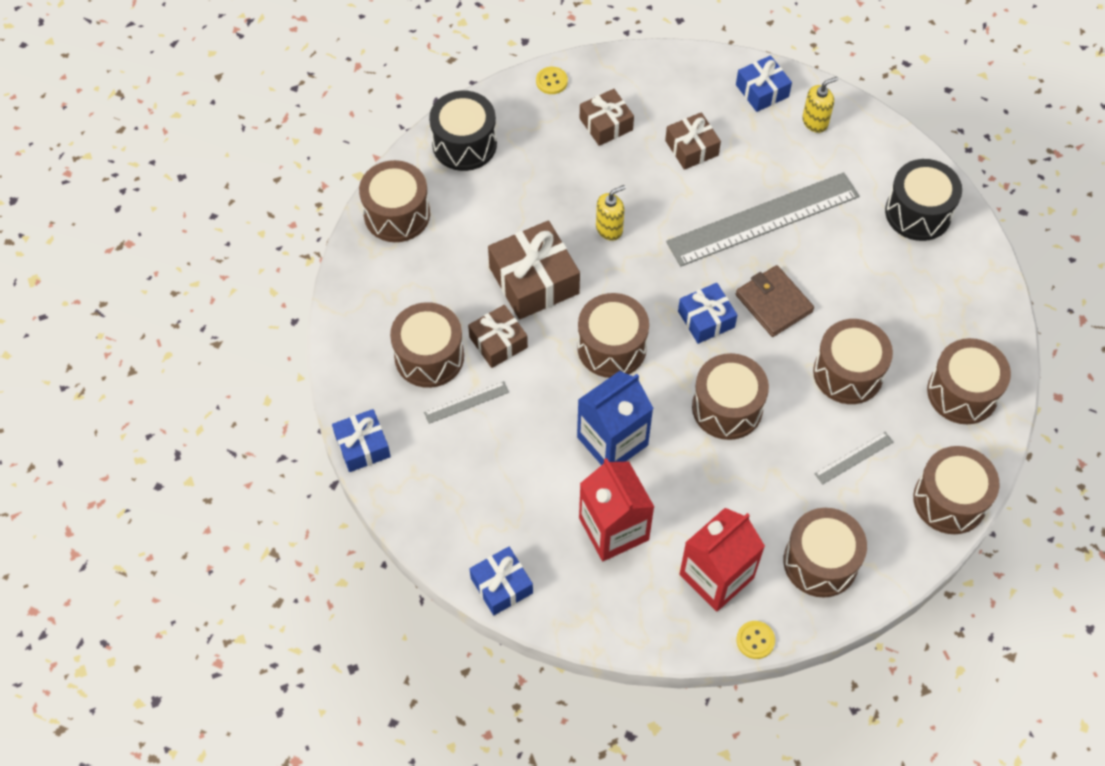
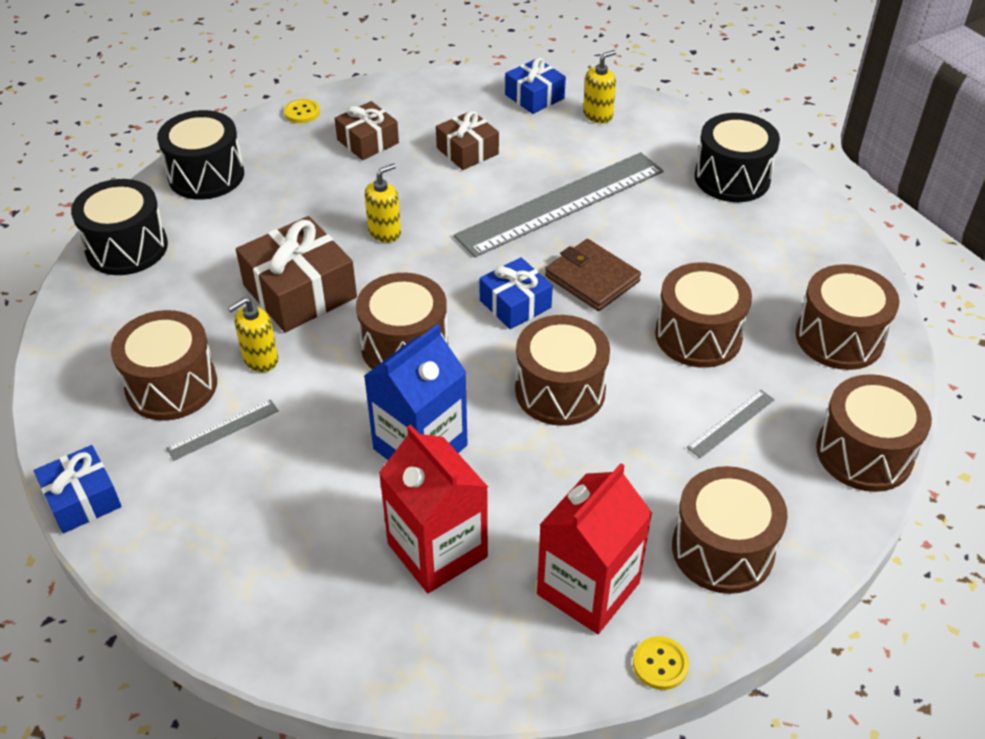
camera: 10 degrees left, 15 degrees down
(397, 214) = (127, 248): brown drum -> black drum
(498, 342) = (260, 359): brown gift -> yellow soap dispenser
(501, 585) = (287, 647): blue gift -> none

